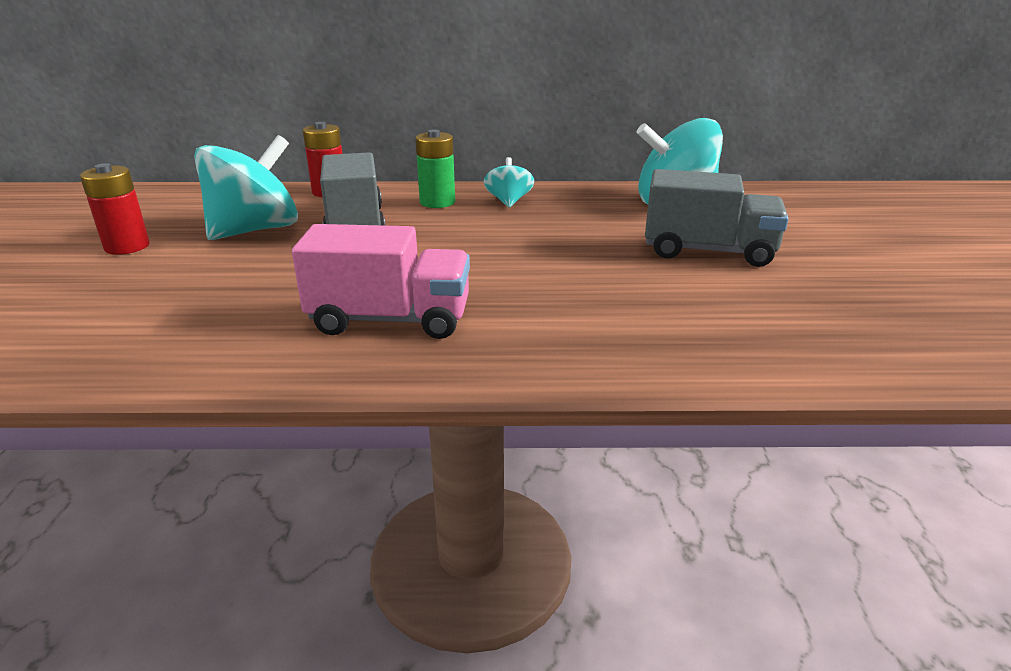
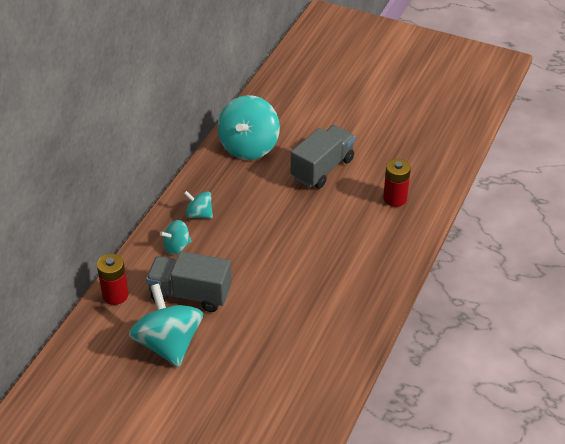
camera: 65 degrees left, 15 degrees up
(127, 246) = (156, 410): red battery -> red battery (395, 198)
(390, 320) = (329, 307): pink truck -> none
(437, 202) = (177, 247): green battery -> turquoise spinning top

